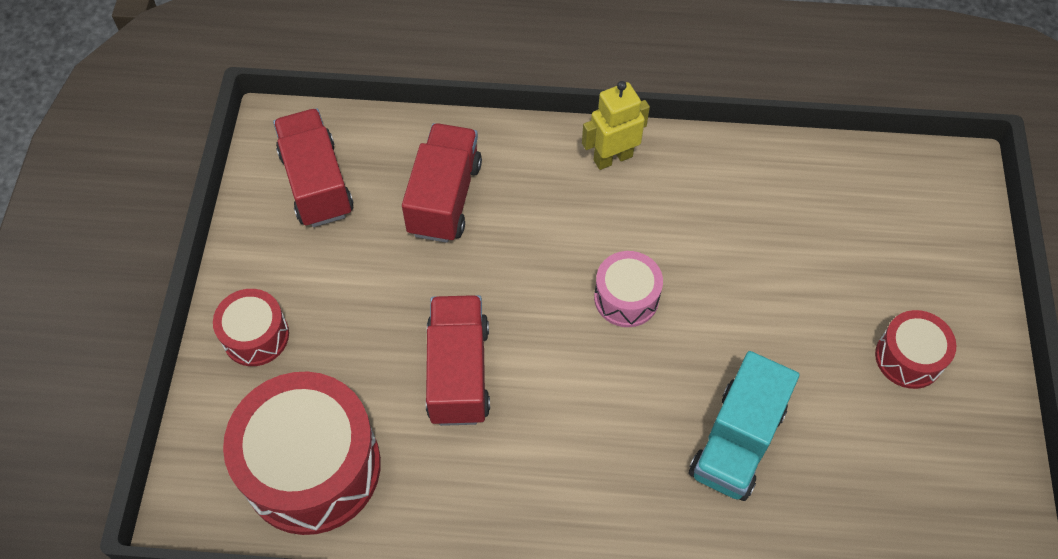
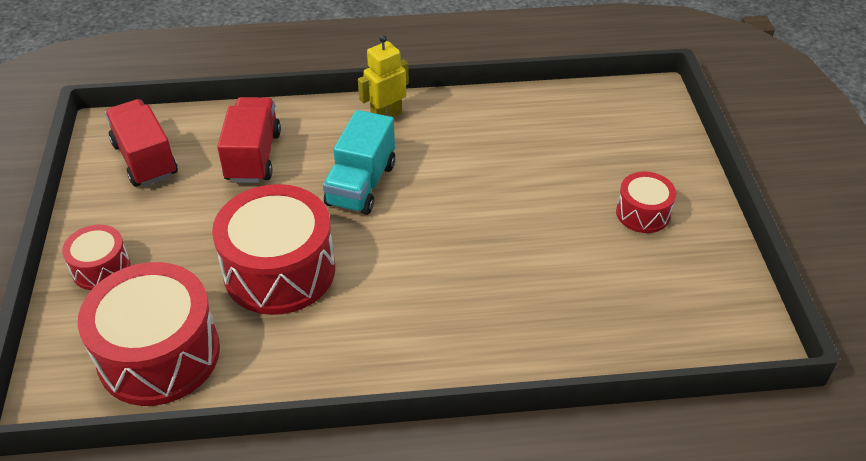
camera: 10 degrees left, 15 degrees down
(458, 372) = (279, 270): red truck -> red drum
(626, 298) = (411, 203): pink drum -> none
(737, 442) = (518, 287): turquoise truck -> turquoise truck (361, 184)

